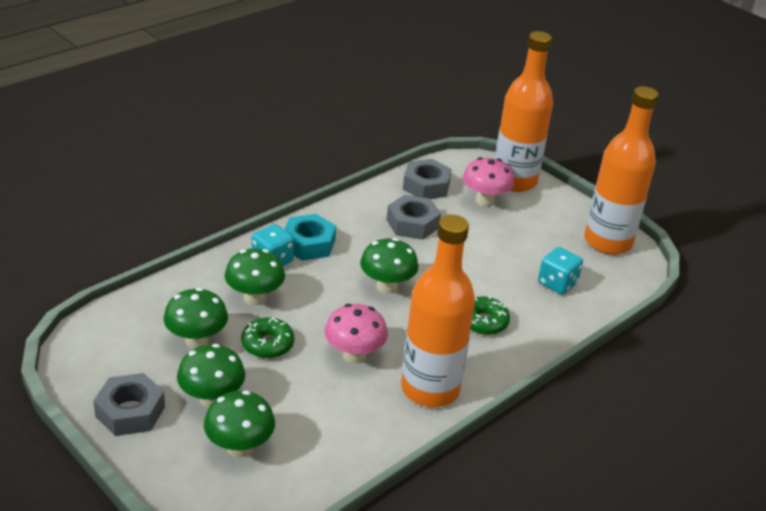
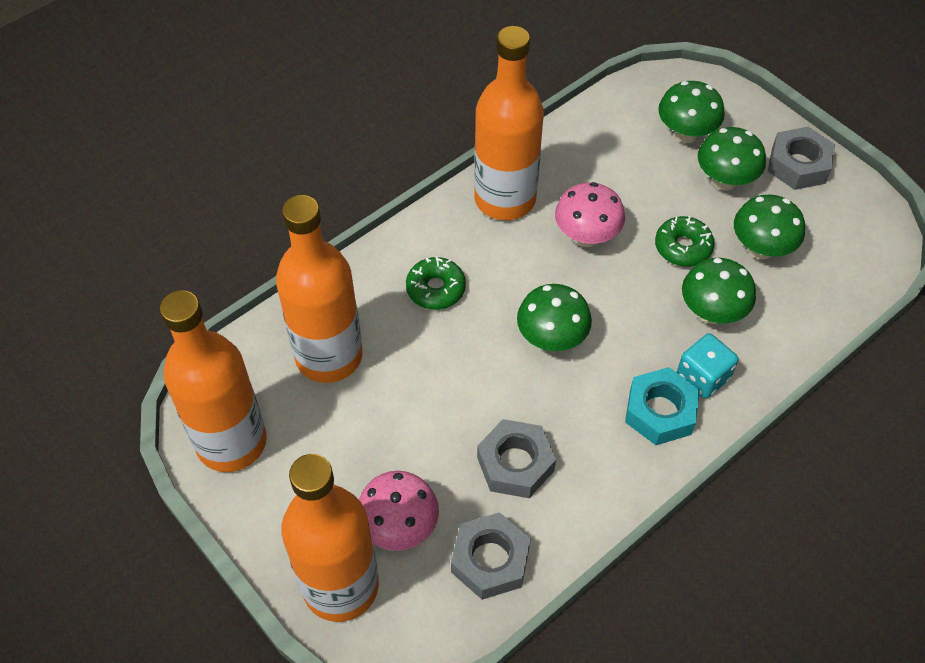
camera: 175 degrees left, 20 degrees up
(557, 283) = (329, 356): turquoise dice -> orange bottle

